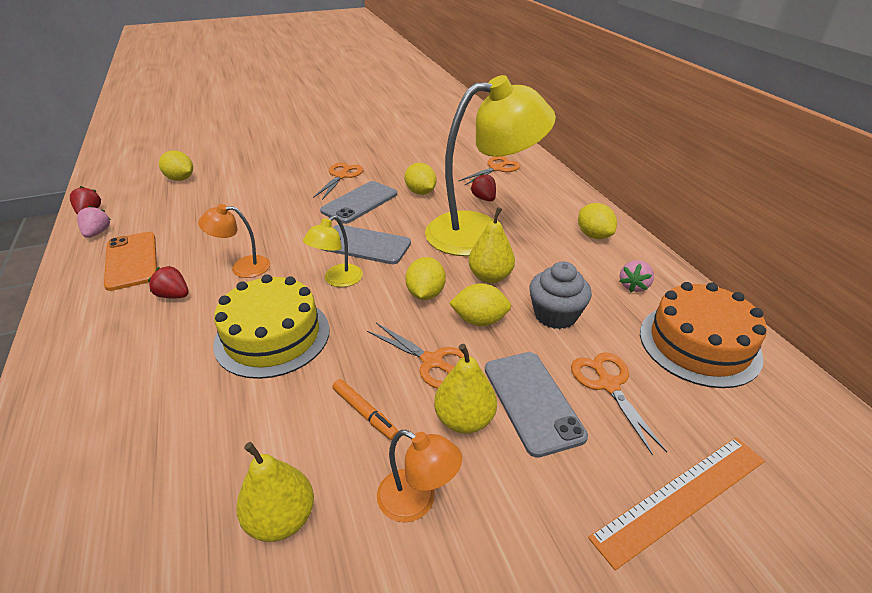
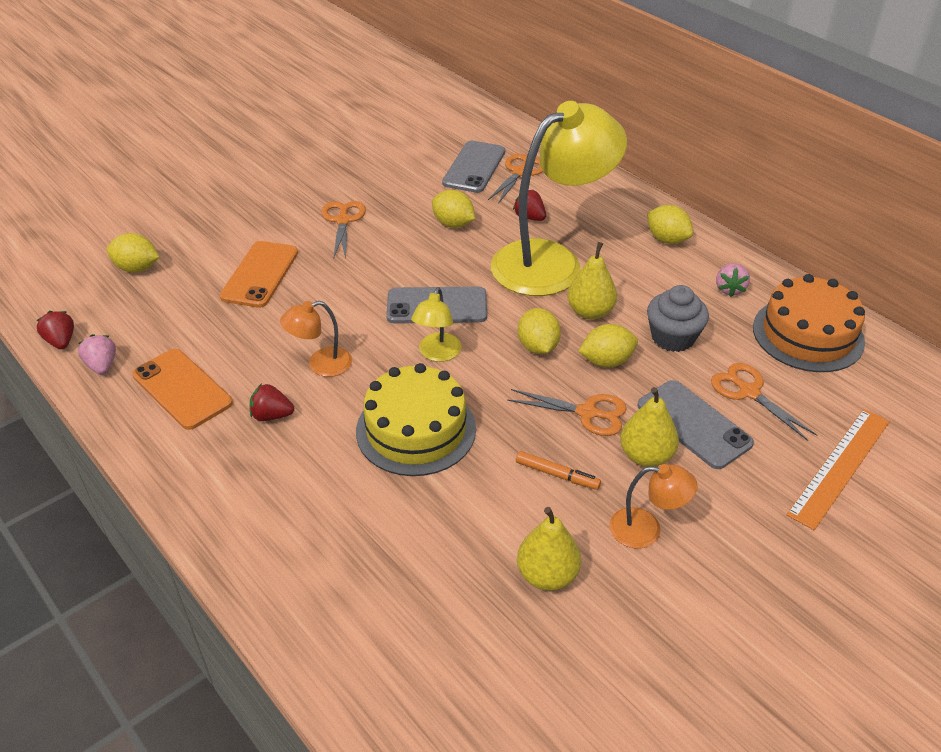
camera: 20 degrees left, 5 degrees up
(255, 198) = (260, 274): none -> orange phone
(359, 202) = (392, 253): grey phone -> grey phone (474, 167)

